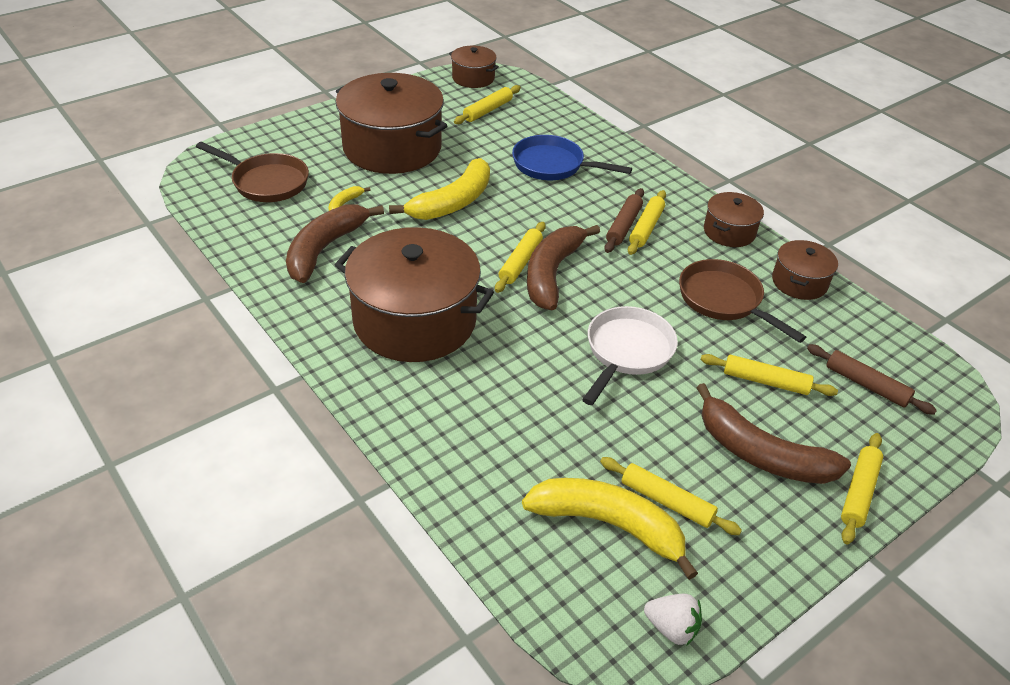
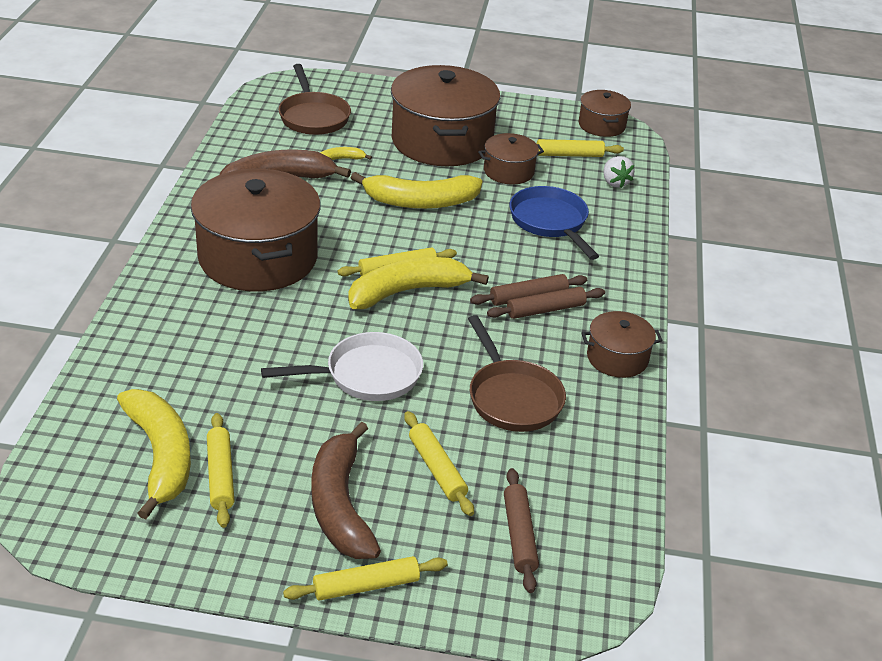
camera: 45 degrees right, 5 degrees down
(552, 273) = (407, 291): brown banana -> yellow banana
(646, 228) = (545, 310): yellow rolling pin -> brown rolling pin
(671, 628) = (92, 537): white strawberry -> white strawberry (615, 182)
(724, 300) = (512, 398): brown pan -> brown pan turned 150 degrees clockwise
(799, 282) = (609, 432): brown pot -> brown pot (508, 171)

